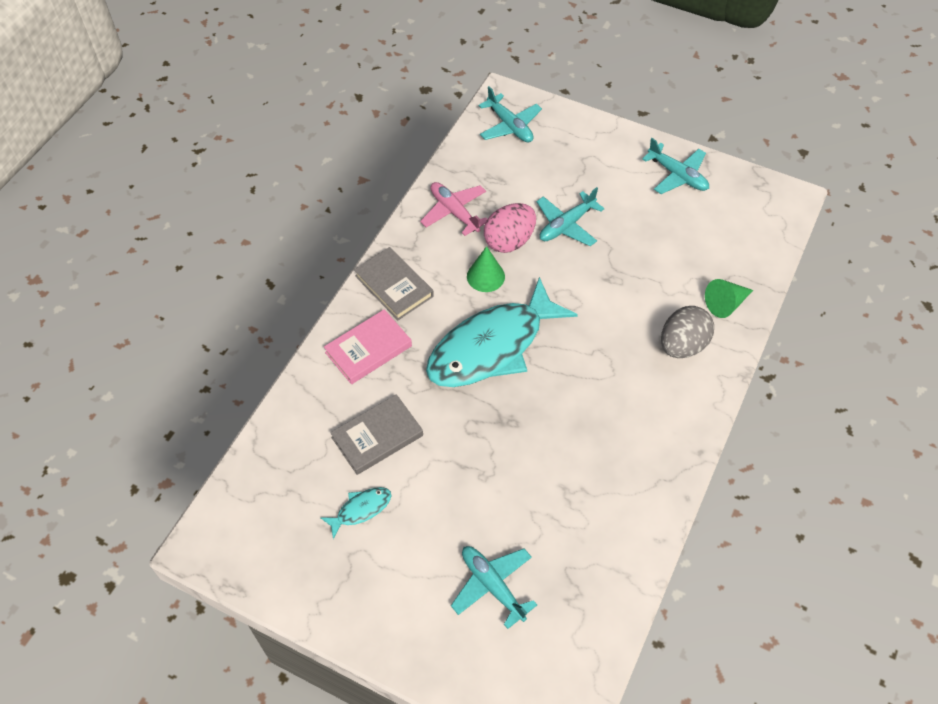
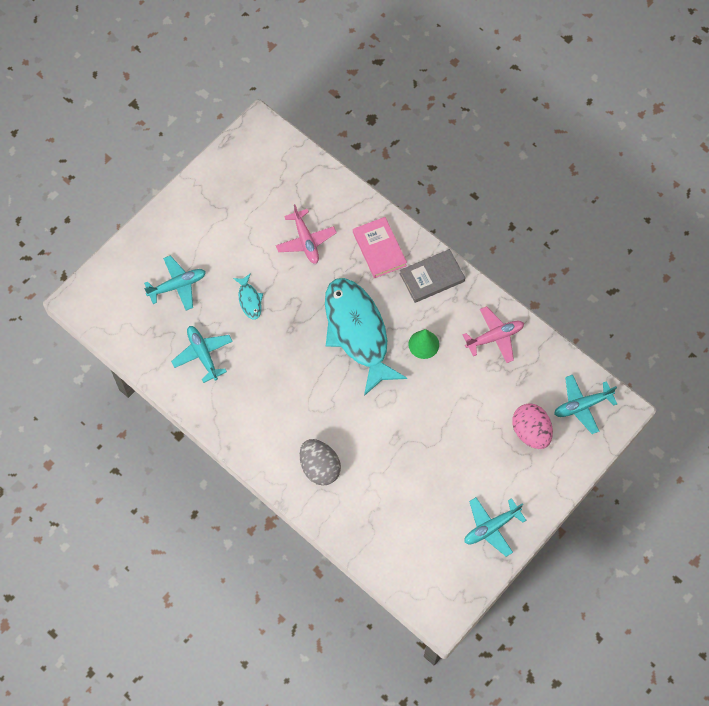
camera: 105 degrees right, 10 degrees up
(361, 510) = (255, 220): turquoise fish -> turquoise fish (249, 300)
(377, 437) = (306, 241): grey book -> pink plane
(509, 241) = (454, 371): pink egg -> pink egg (530, 432)
(566, 225) = (459, 419): turquoise plane -> turquoise plane (203, 354)
(725, 304) = (348, 515): green cone -> none

